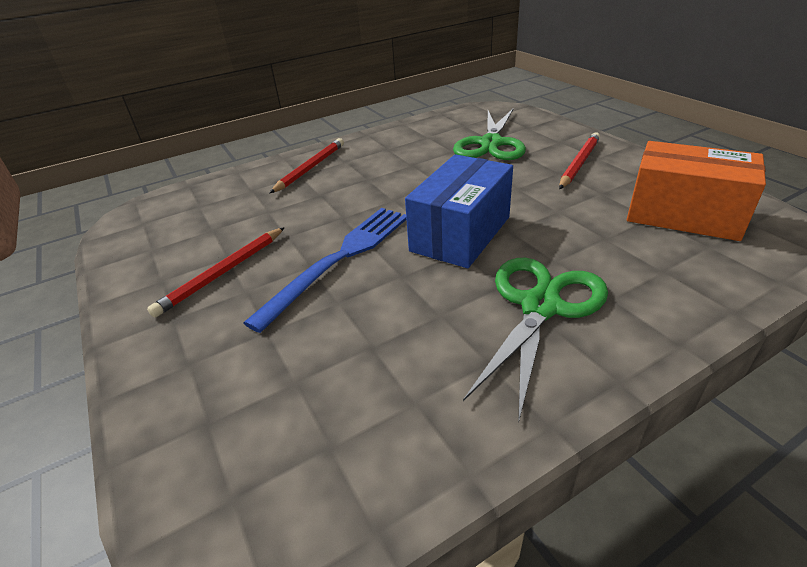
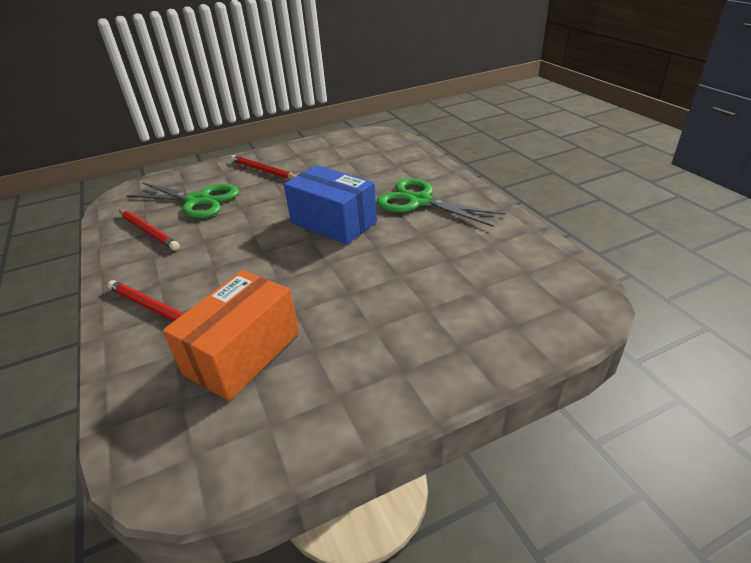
camera: 85 degrees left, 0 degrees up
(222, 273) = (341, 348): red pencil -> red pencil (149, 231)
(340, 259) = (345, 277): blue fork -> none
(683, 215) = (348, 151): orange box -> orange box (242, 353)

